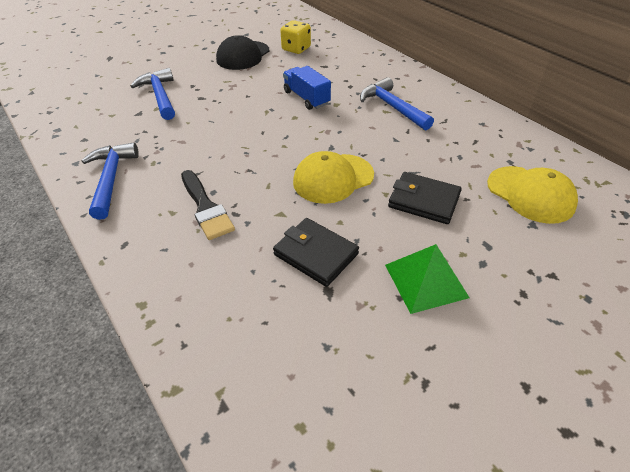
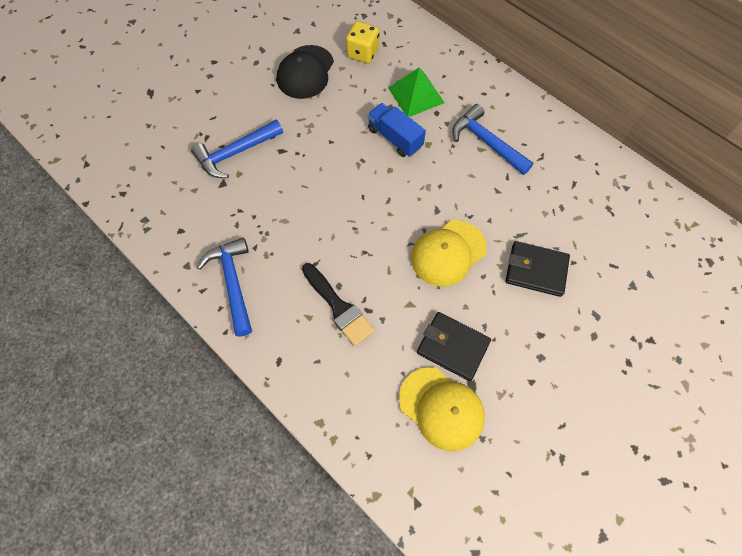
camera: 10 degrees left, 20 degrees up
(160, 96) = (235, 153): blue hammer -> blue hammer turned 90 degrees counterclockwise
(426, 280) = (550, 361): green pyramid -> green pyramid (416, 95)
(530, 194) = (629, 249): yellow cap -> yellow cap (441, 408)

